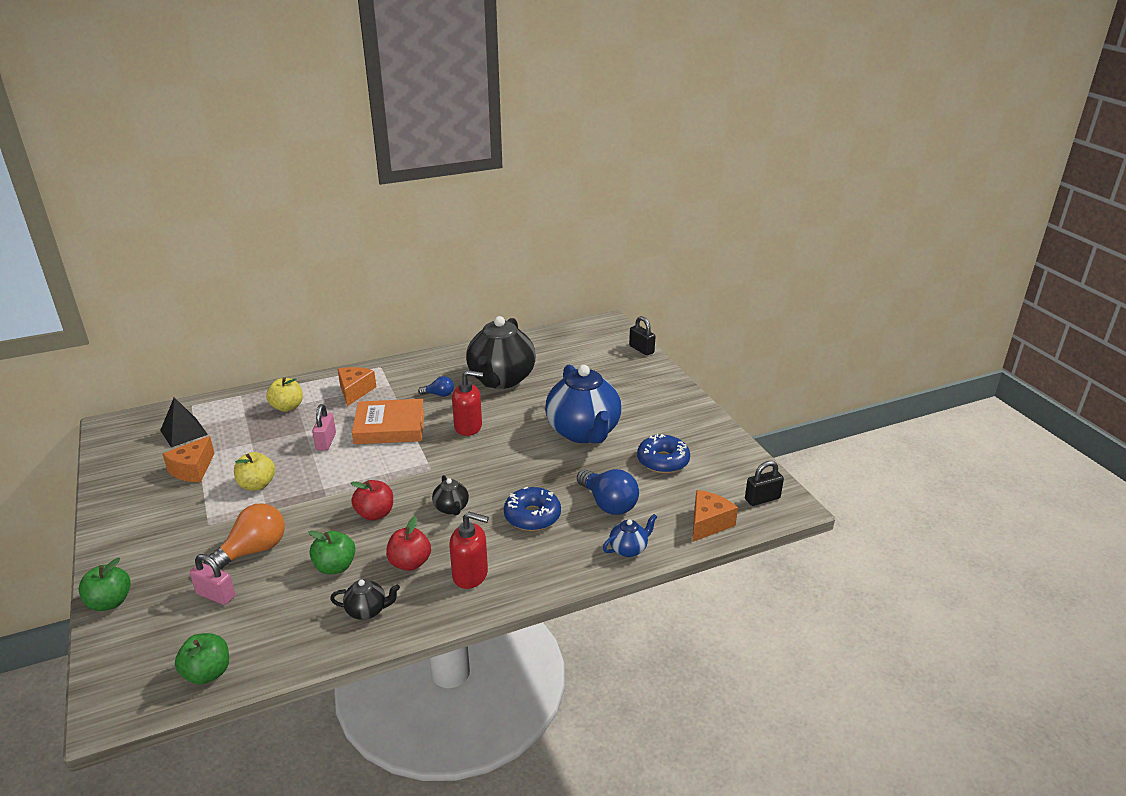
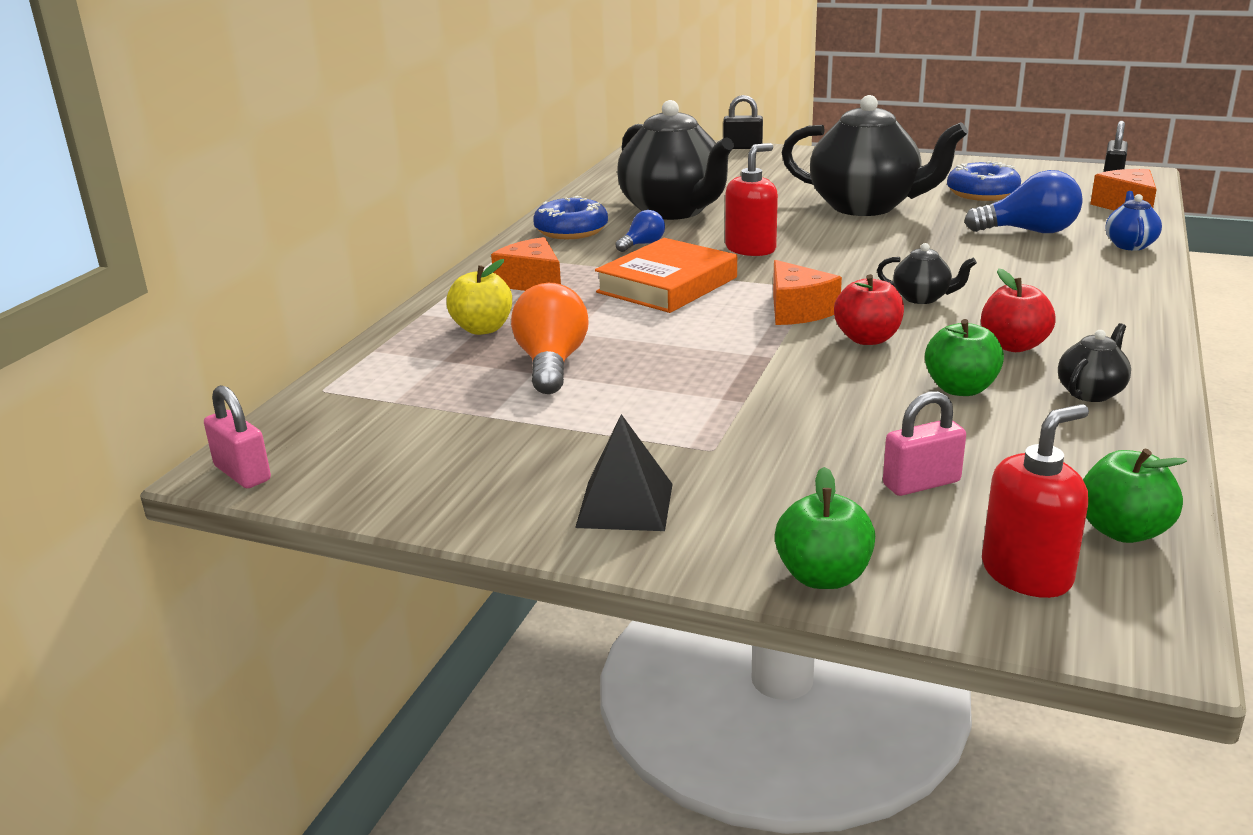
camera: 45 degrees left, 5 degrees down
(184, 432) = (396, 413): black pyramid -> black pyramid (625, 505)
(193, 469) = (528, 429): orange cheese -> orange cheese (797, 311)
(253, 550) = (839, 432): orange light bulb -> orange light bulb (551, 364)
(257, 485) = (662, 393): yellow apple -> none
(326, 442) = (630, 326): pink padlock -> pink padlock (242, 473)
(470, 575) = (1083, 322): red soap dispenser -> red soap dispenser (1027, 573)
(532, 516) = (1002, 266): blue donut -> blue donut (571, 230)
(583, 432) = (866, 207): blue teapot -> black teapot

